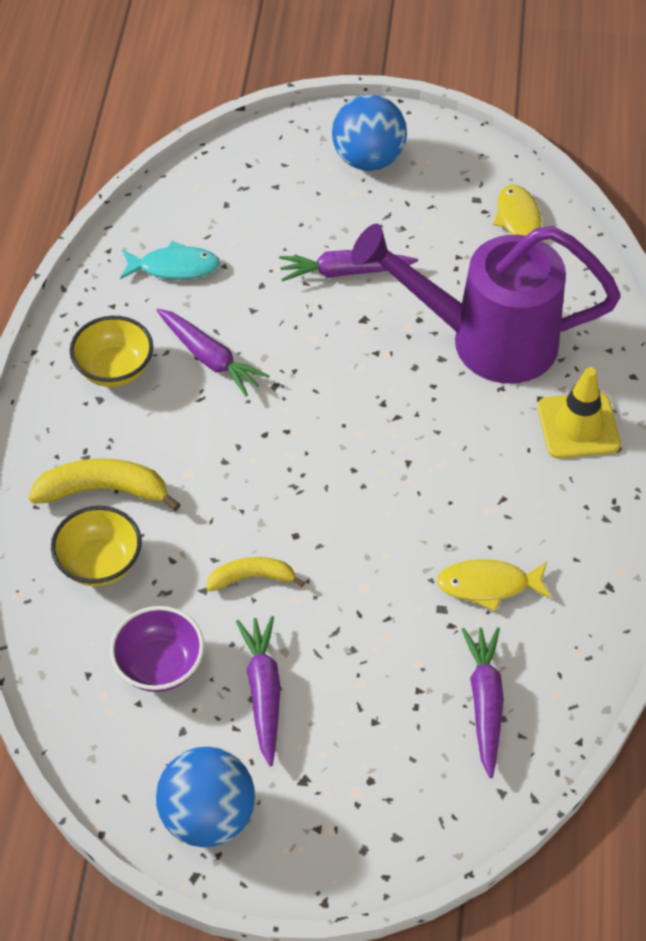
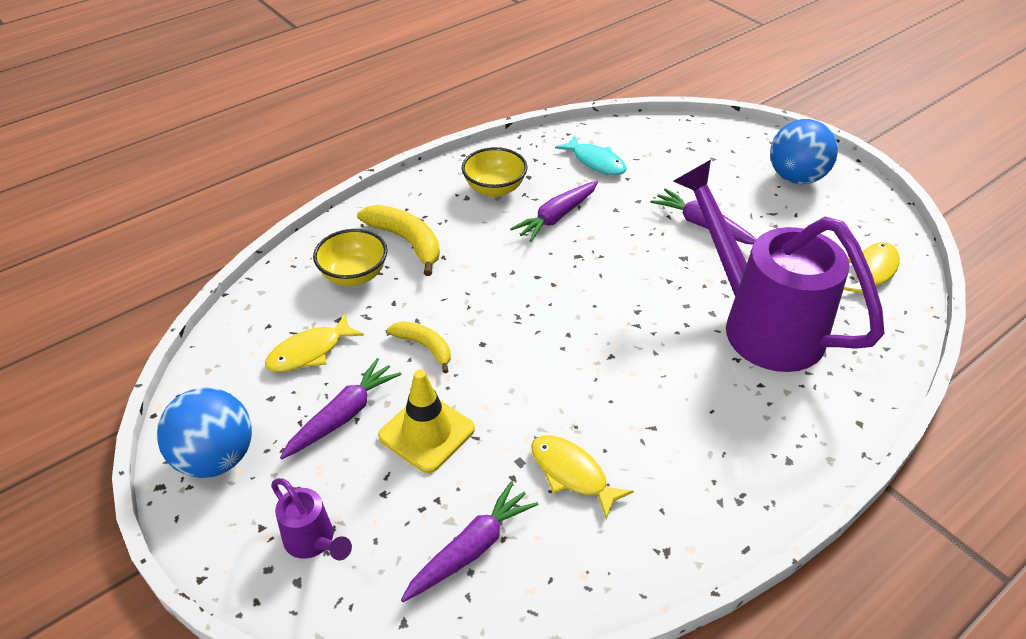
camera: 45 degrees right, 10 degrees down
(160, 665) = (309, 352): purple bowl -> yellow fish
(210, 358) = (556, 217): purple carrot -> purple carrot turned 45 degrees clockwise
(371, 801) = (314, 542): none -> purple watering can
(578, 426) = (771, 423): yellow traffic cone -> yellow traffic cone (426, 432)

